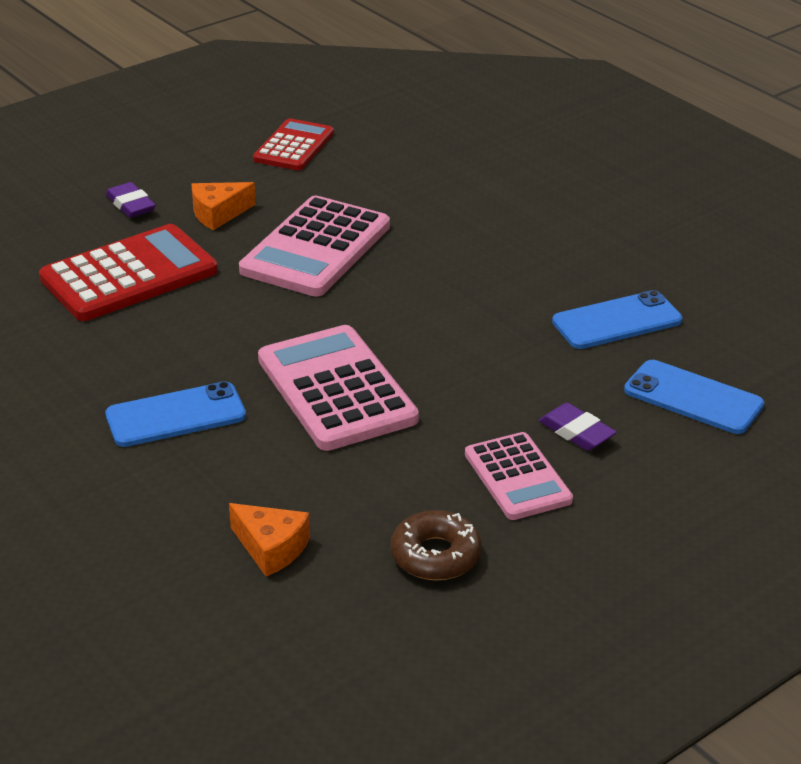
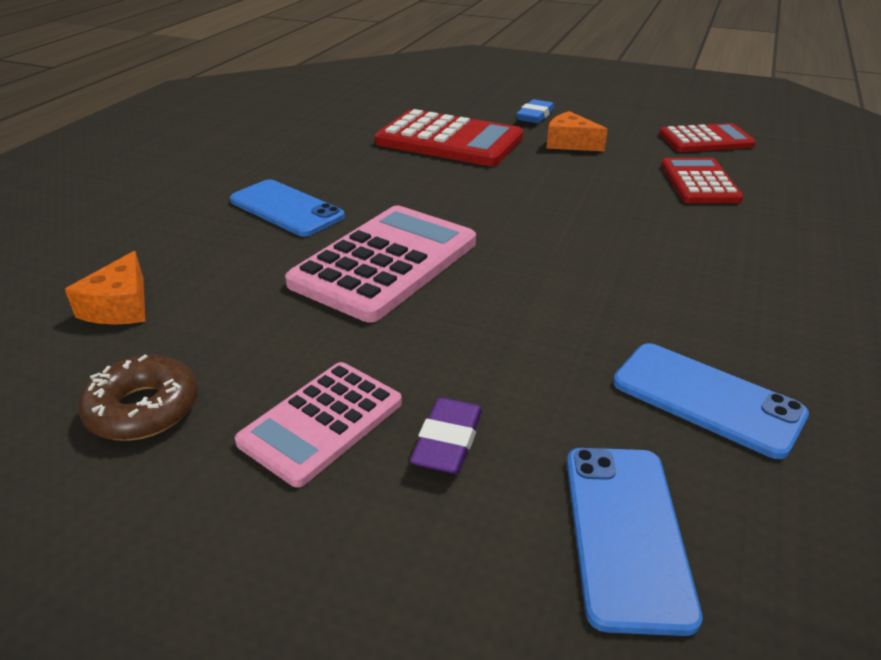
camera: 60 degrees right, 0 degrees up
(131, 205) = (535, 116): purple eraser -> blue eraser
(316, 248) = (581, 190): pink calculator -> none
(364, 189) = (699, 182): none -> red calculator

